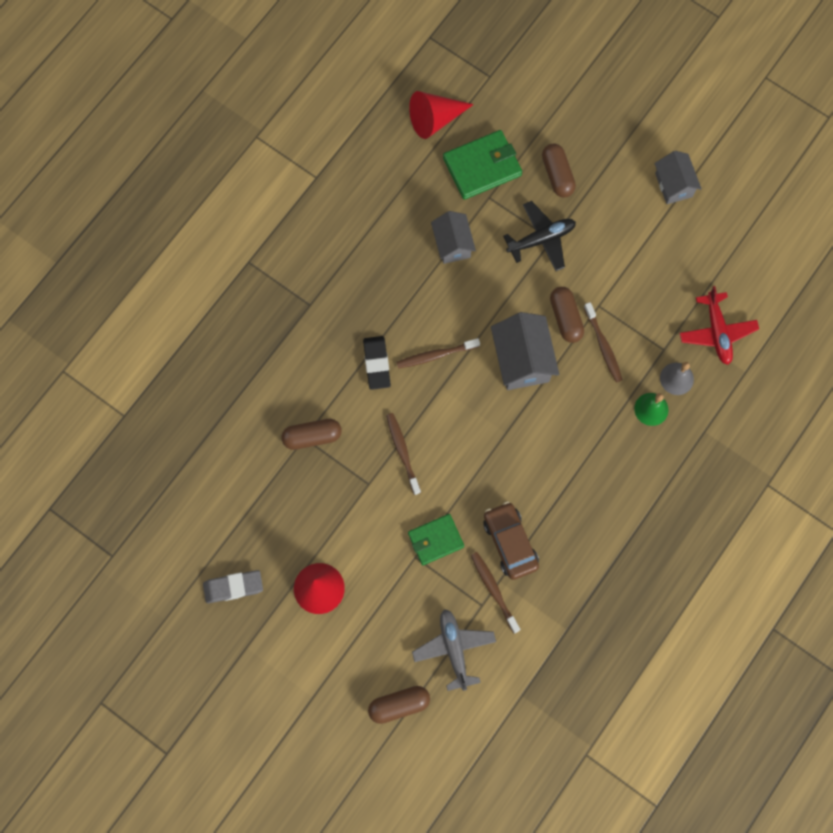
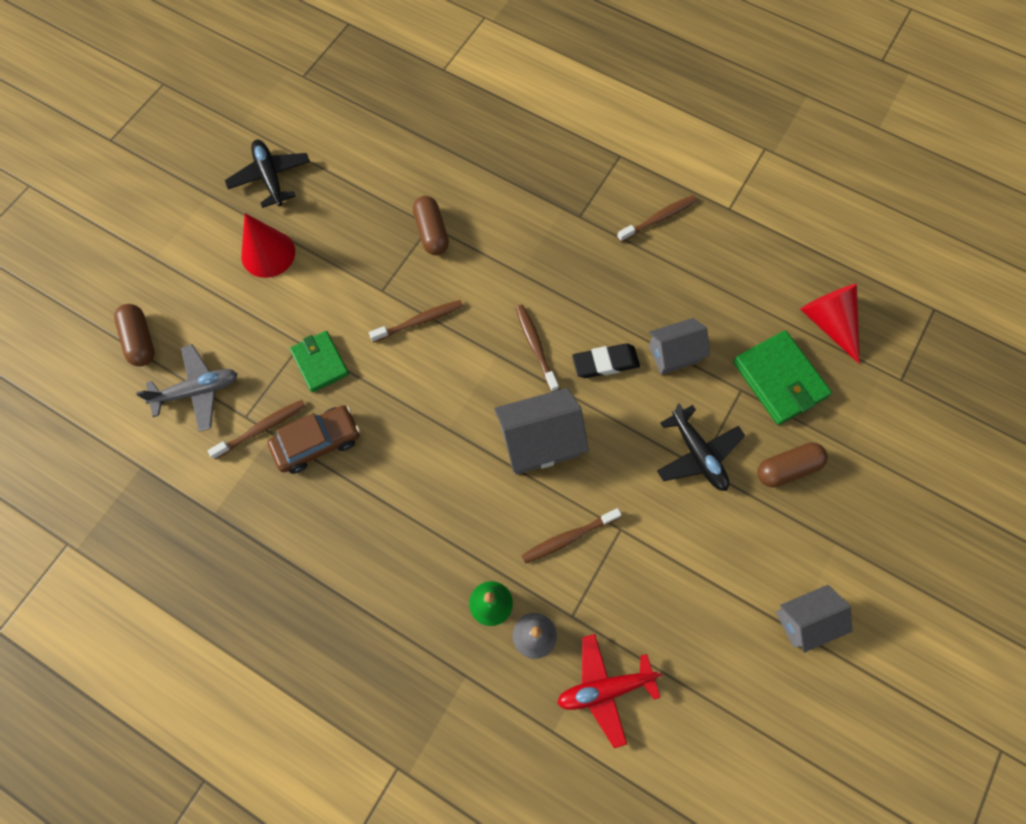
camera: 85 degrees right, 5 degrees down
(233, 587) = (270, 178): grey eraser -> black plane
(319, 238) = (658, 218): none -> brown toothbrush
(376, 364) = (519, 287): black eraser -> black eraser (605, 363)
(565, 318) = (599, 489): brown capsule -> none

